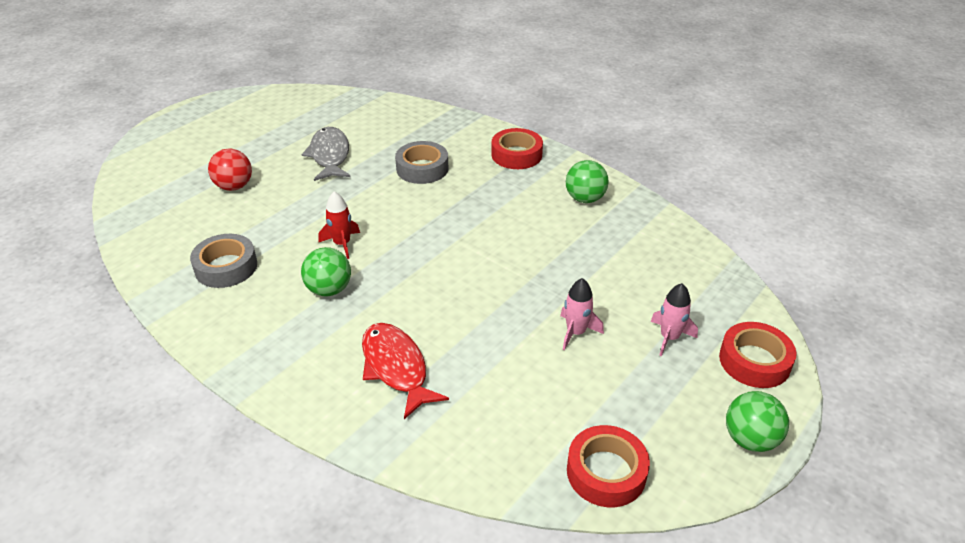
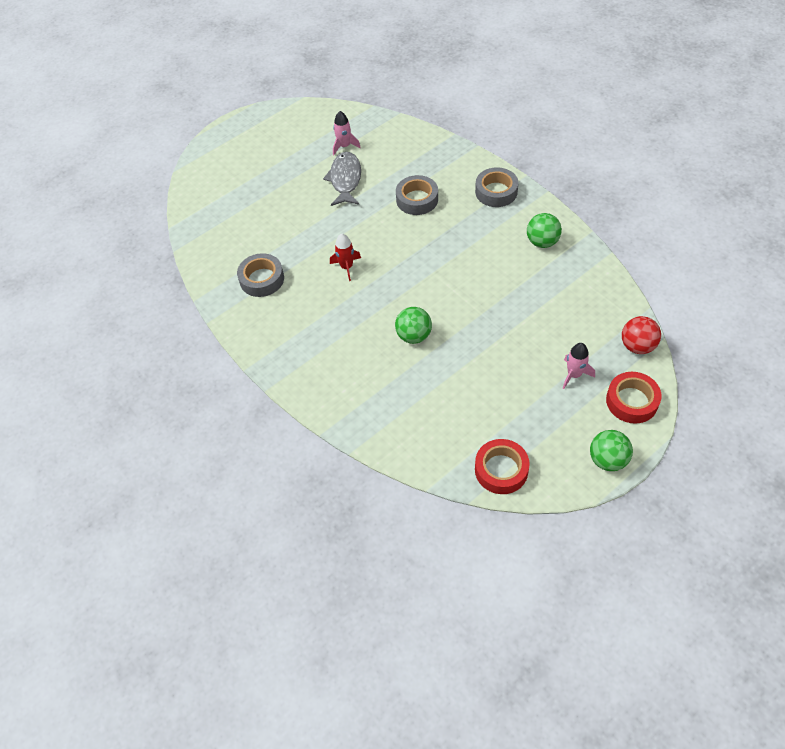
camera: 15 degrees right, 15 degrees up
(234, 186) = (270, 205): red ball -> red ball (637, 346)
(329, 289) = (333, 306): green ball -> green ball (414, 336)
(396, 368) = (373, 376): red fish -> none
(516, 155) = (496, 192): red tape -> grey tape
(576, 332) = (506, 362): pink rocket -> pink rocket (344, 146)

